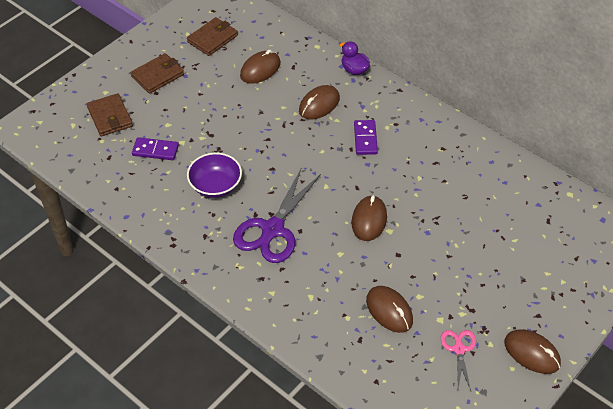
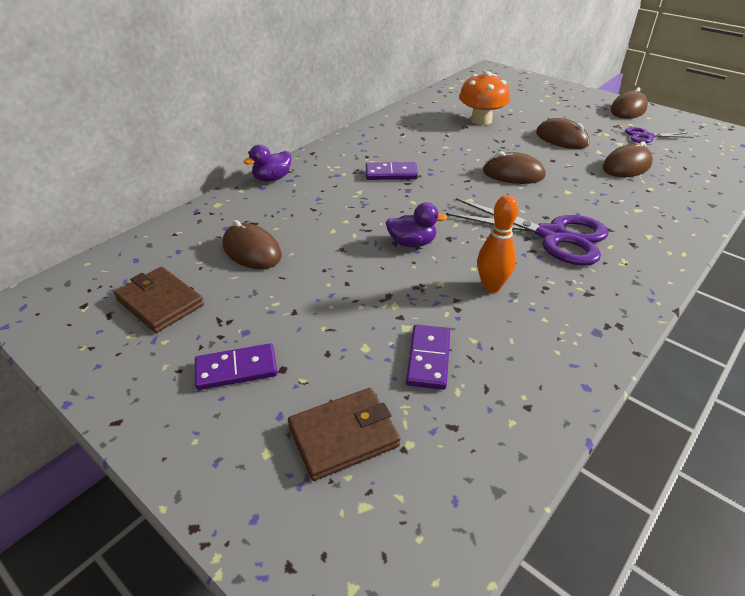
camera: 90 degrees left, 10 degrees down
(158, 75) = (236, 369): brown wallet -> purple domino
(215, 185) = (491, 286): purple bowl -> orange bowling pin
(266, 148) = (412, 243): none -> purple duck
(319, 104) = (331, 203): brown mouse -> brown mouse (561, 139)
(459, 349) = (647, 136): pink scissors -> purple scissors
(481, 210) = (481, 120): none -> orange mushroom

